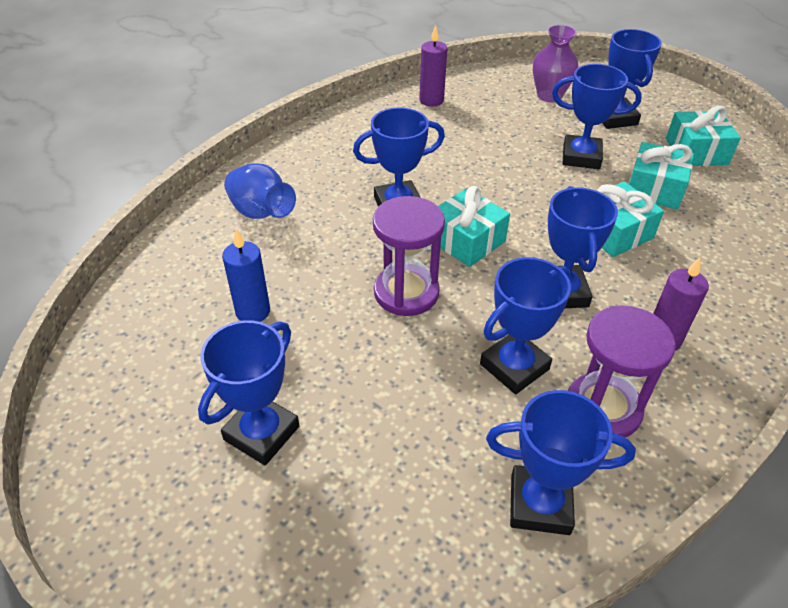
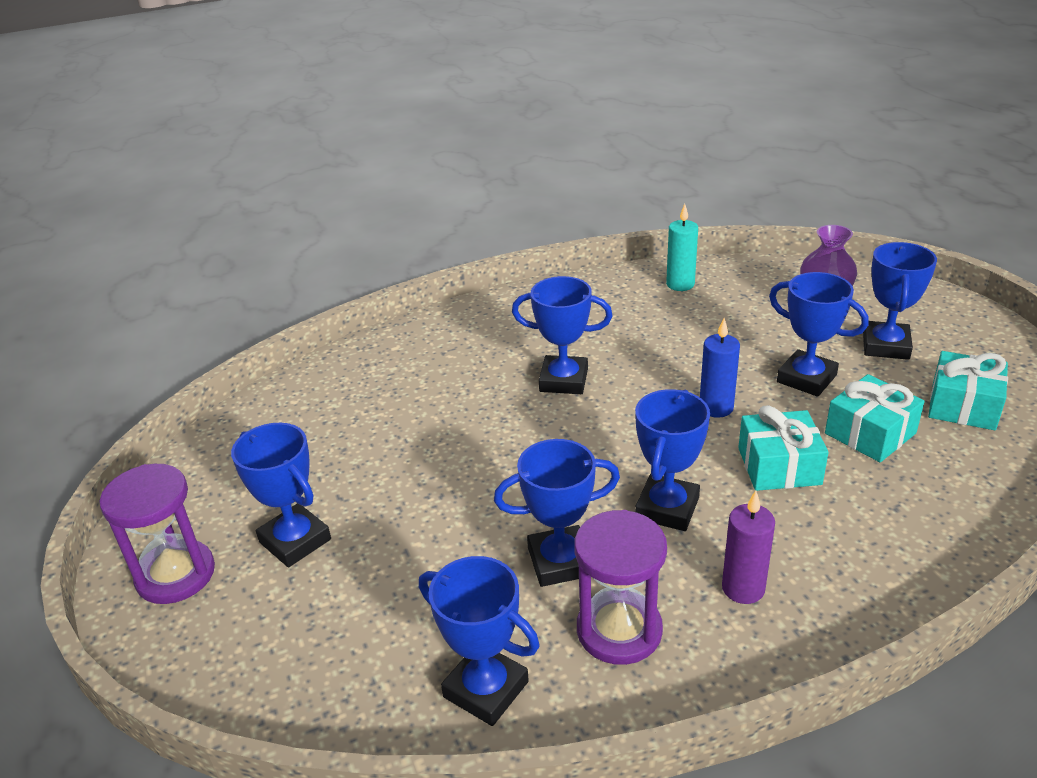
camera: 30 degrees right, 10 degrees down
(253, 311) = (361, 439): blue candle -> blue candle (716, 407)
(260, 212) = (430, 355): blue vase -> none
(261, 433) = (295, 541): blue trophy -> blue trophy turned 75 degrees clockwise
(406, 293) = (508, 463): purple hourglass -> purple hourglass (175, 575)
(431, 100) = (680, 284): purple candle -> turquoise candle
(466, 240) = (606, 431): turquoise gift -> none

